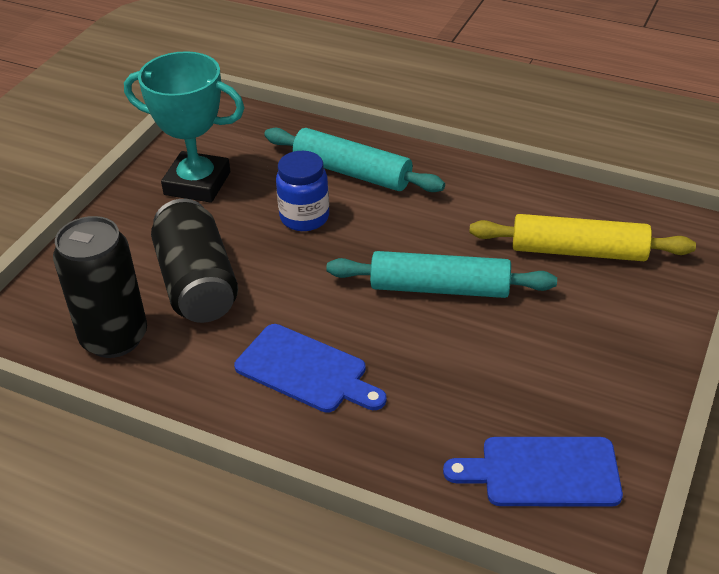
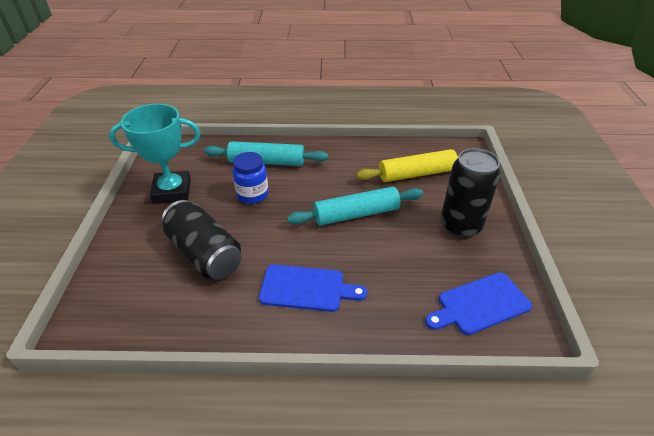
camera: 25 degrees left, 0 degrees up
(114, 338) = (164, 308): black can -> black can (460, 226)

